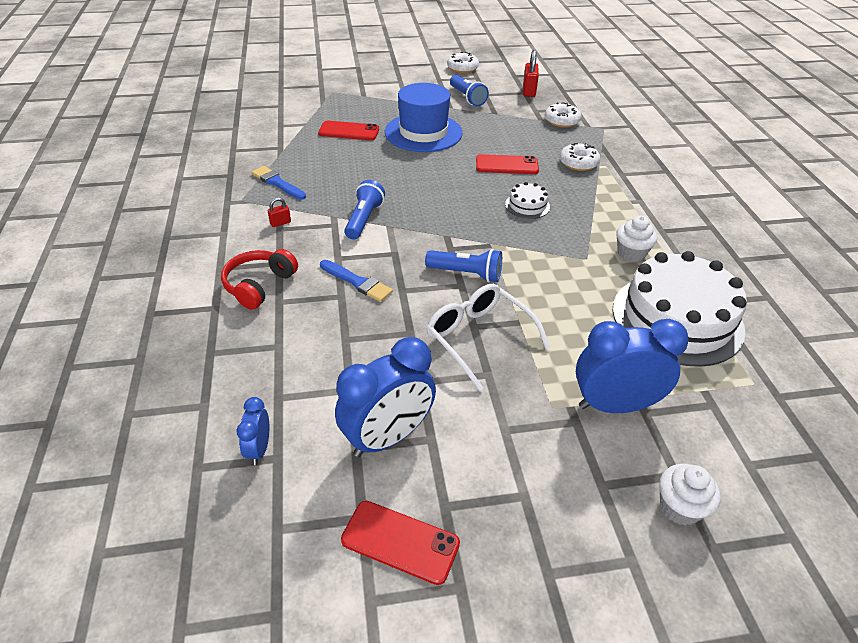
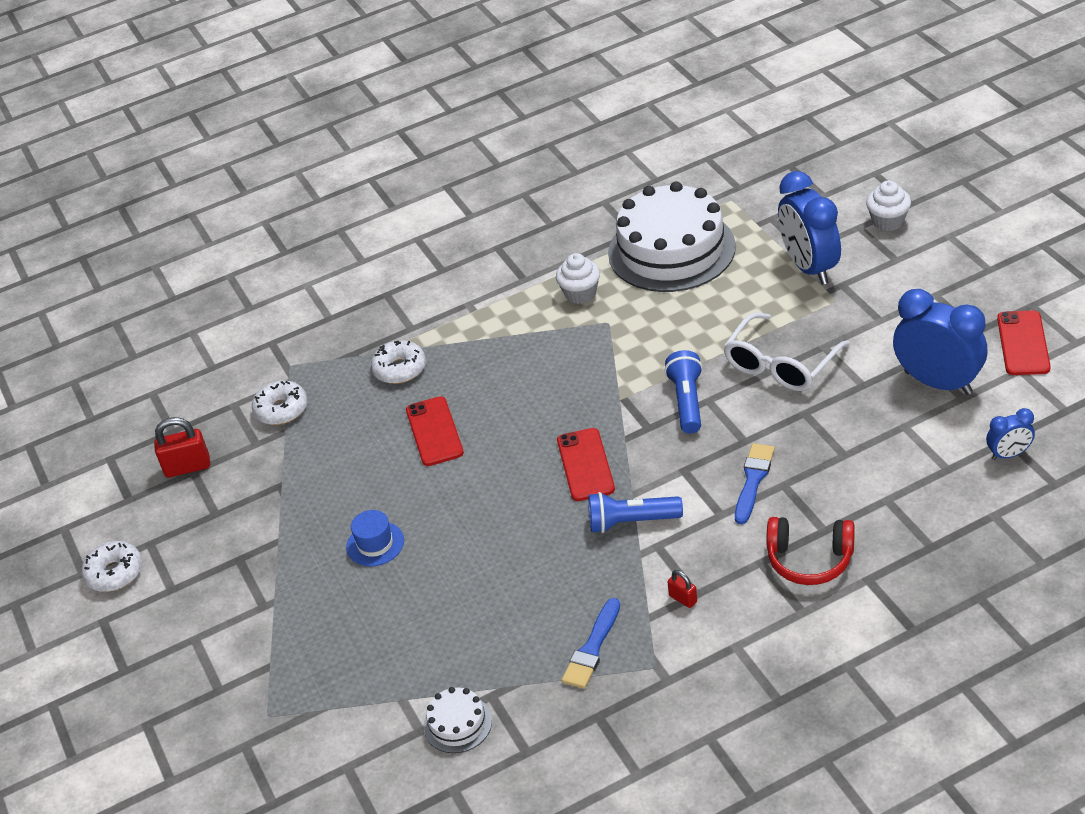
camera: 100 degrees left, 0 degrees up
(349, 131) = (405, 632): red phone -> red phone (585, 465)
(423, 132) = (375, 544): blue hat -> blue hat, size x0.46
(467, 98) = (235, 531): blue flashlight -> none
(527, 205) = (525, 389): white cake -> white cake (457, 723)

